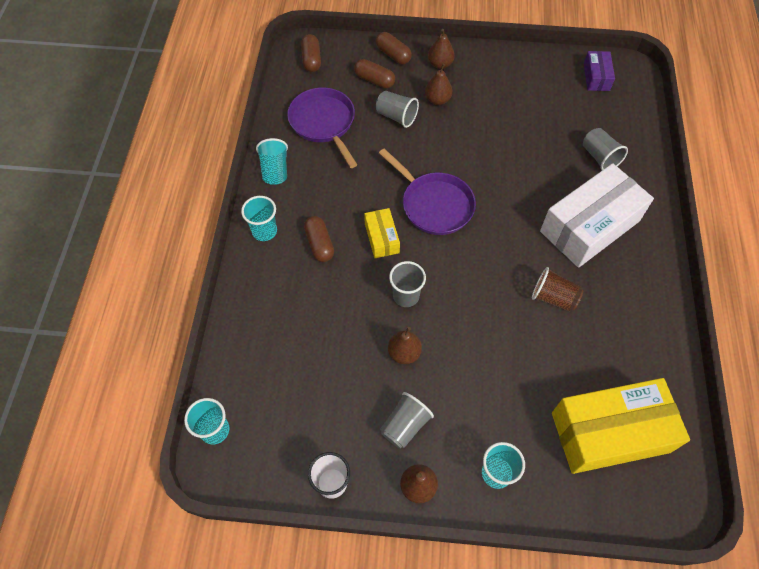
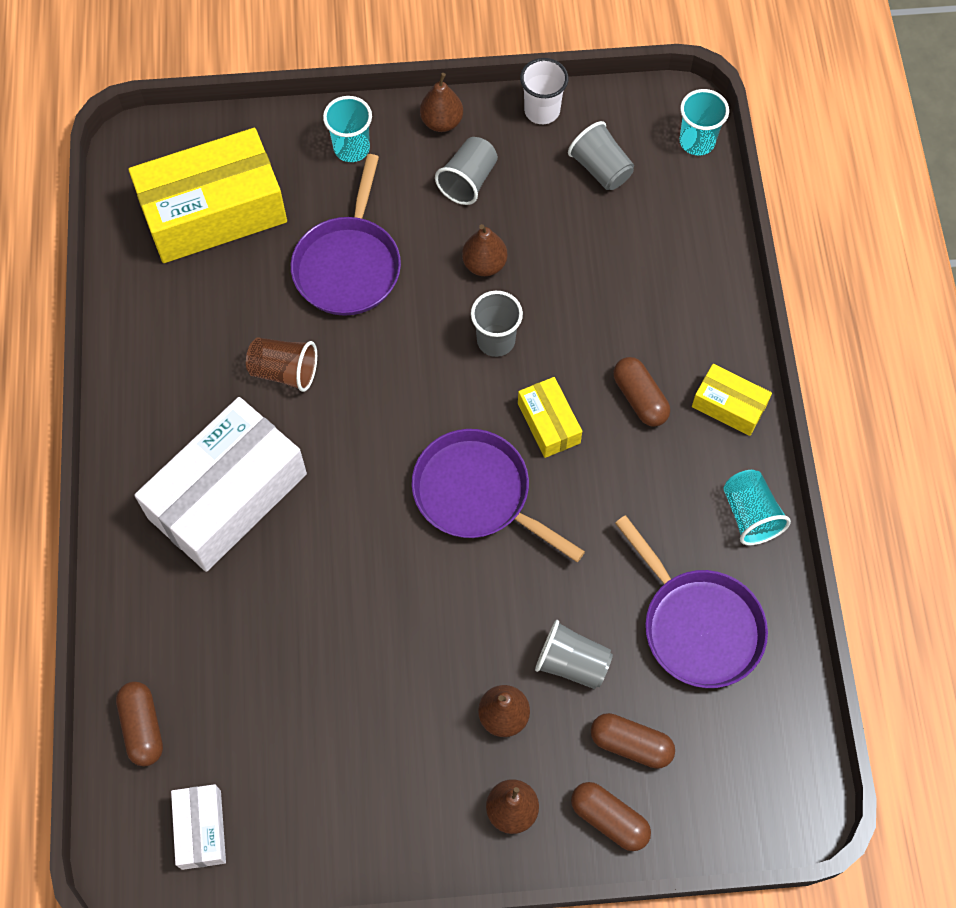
camera: 170 degrees right, 5 degrees up
(264, 231) = (729, 406): turquoise cup -> yellow box
(311, 60) = (765, 776): brown capsule -> brown capsule (143, 727)
(505, 368) = (348, 265): none -> purple pan
(596, 77) = (201, 829): purple box -> white box
(599, 157) = (205, 634): grey cup -> grey cup (600, 169)

